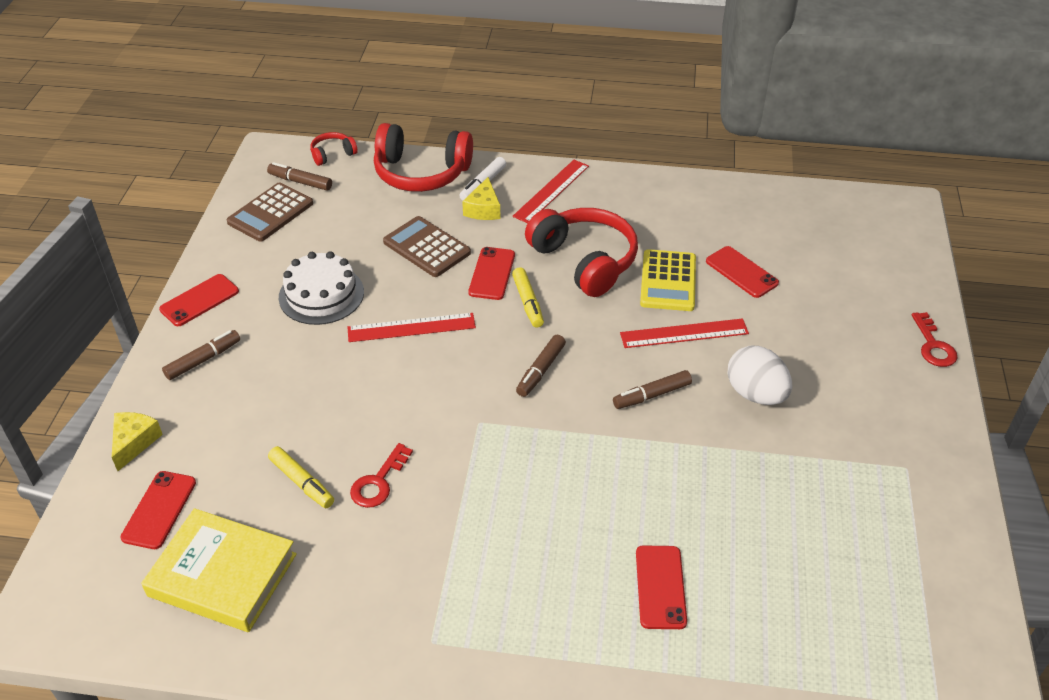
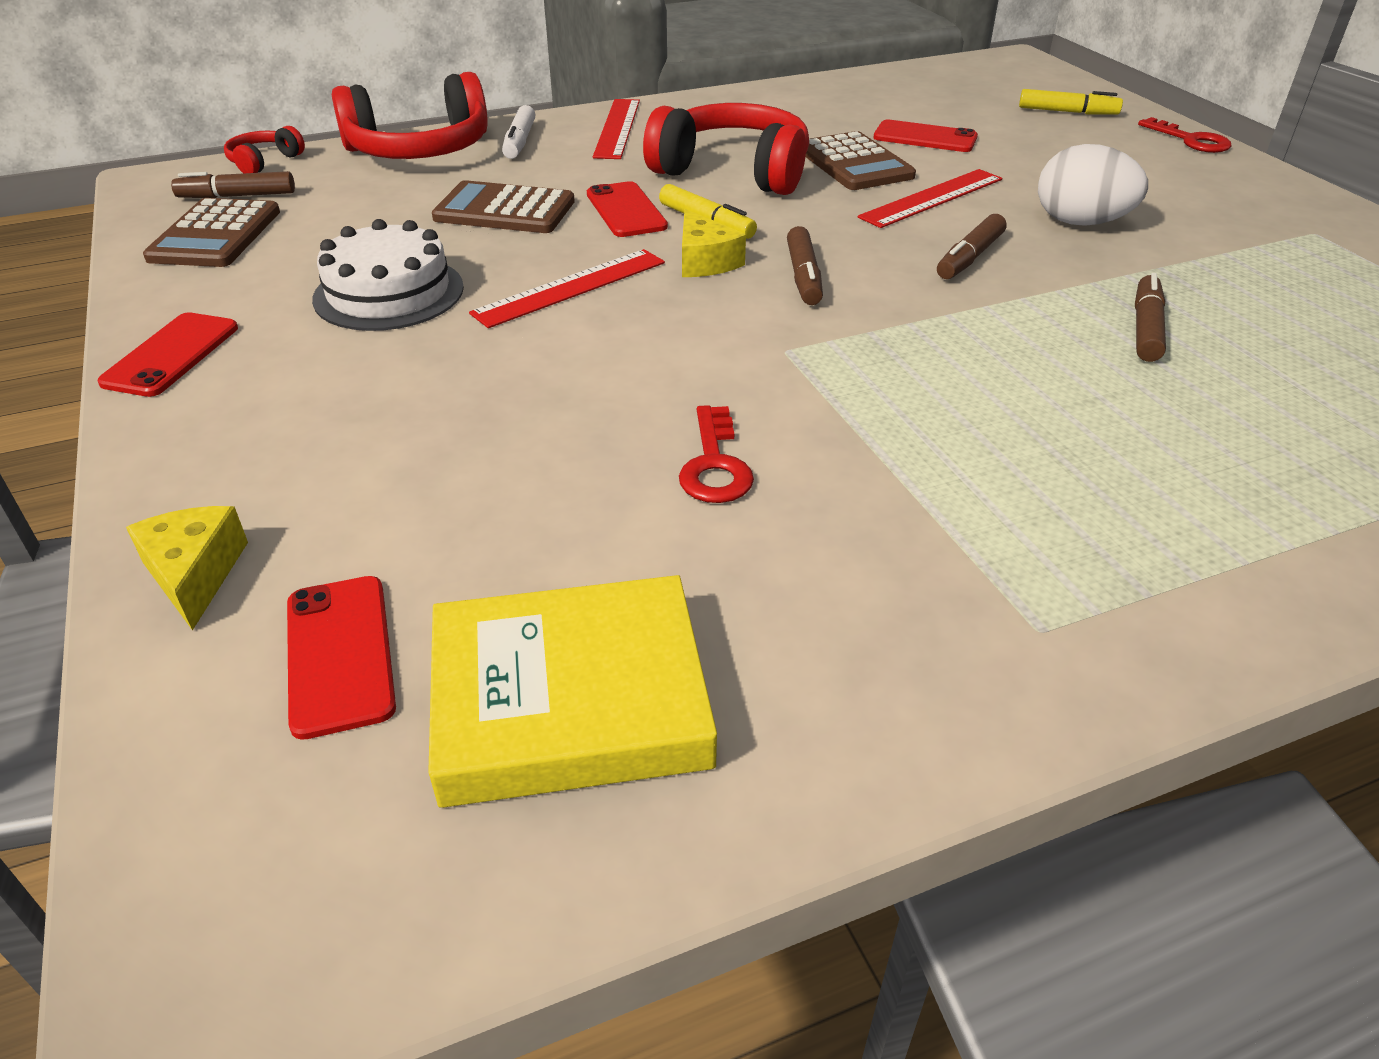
camera: 30 degrees left, 5 degrees down
(203, 360) = (245, 421): brown marker -> brown marker (1146, 328)
(302, 482) = (586, 511): yellow marker -> yellow marker (1067, 112)
(483, 209) = (545, 161): yellow cheese -> yellow cheese (704, 261)
(660, 587) = (1242, 430): red phone -> none
(668, 281) = (854, 163): yellow calculator -> brown calculator

